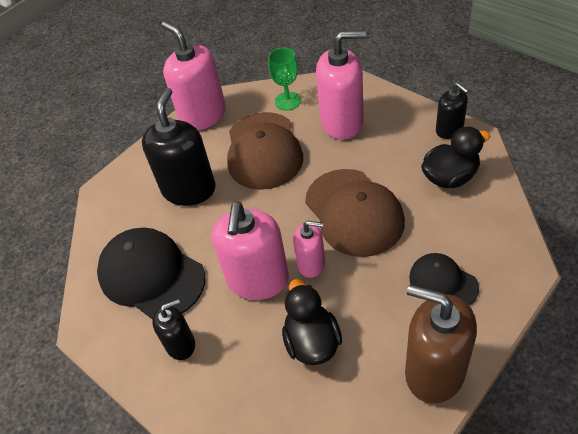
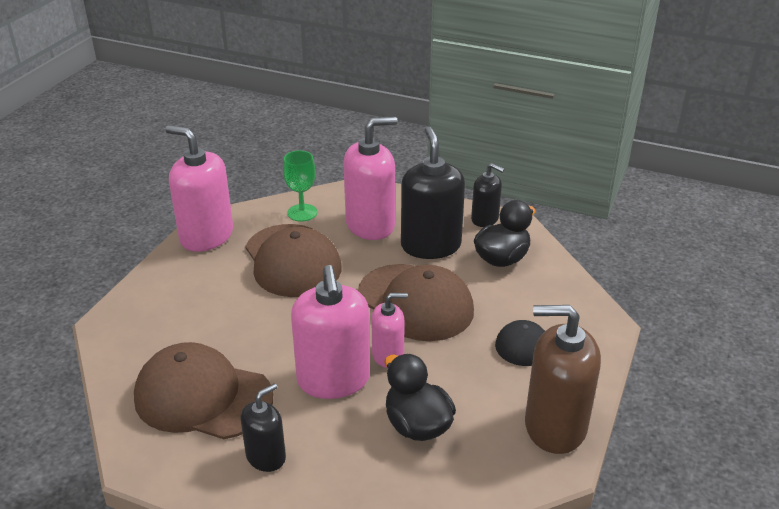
camera: 25 degrees left, 15 degrees down
(151, 275) = (202, 397): black cap -> brown cap
(189, 189) = (217, 308): black soap dispenser -> black soap dispenser (430, 246)

